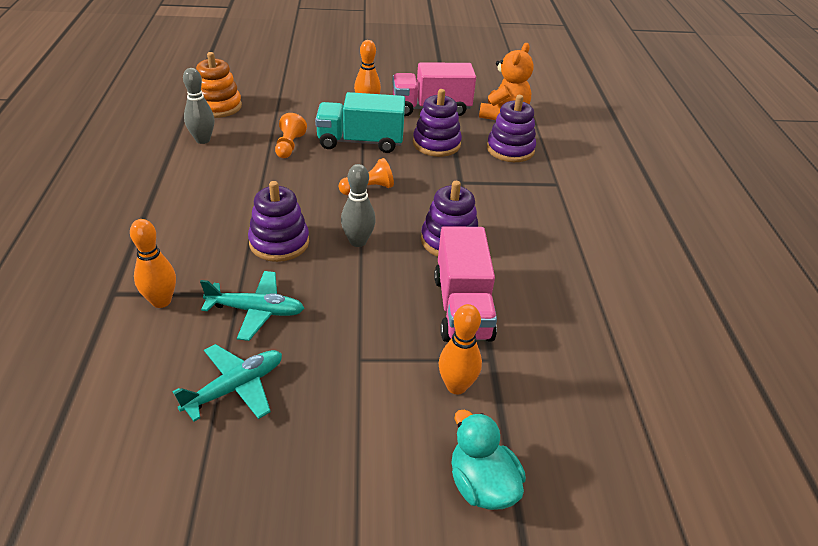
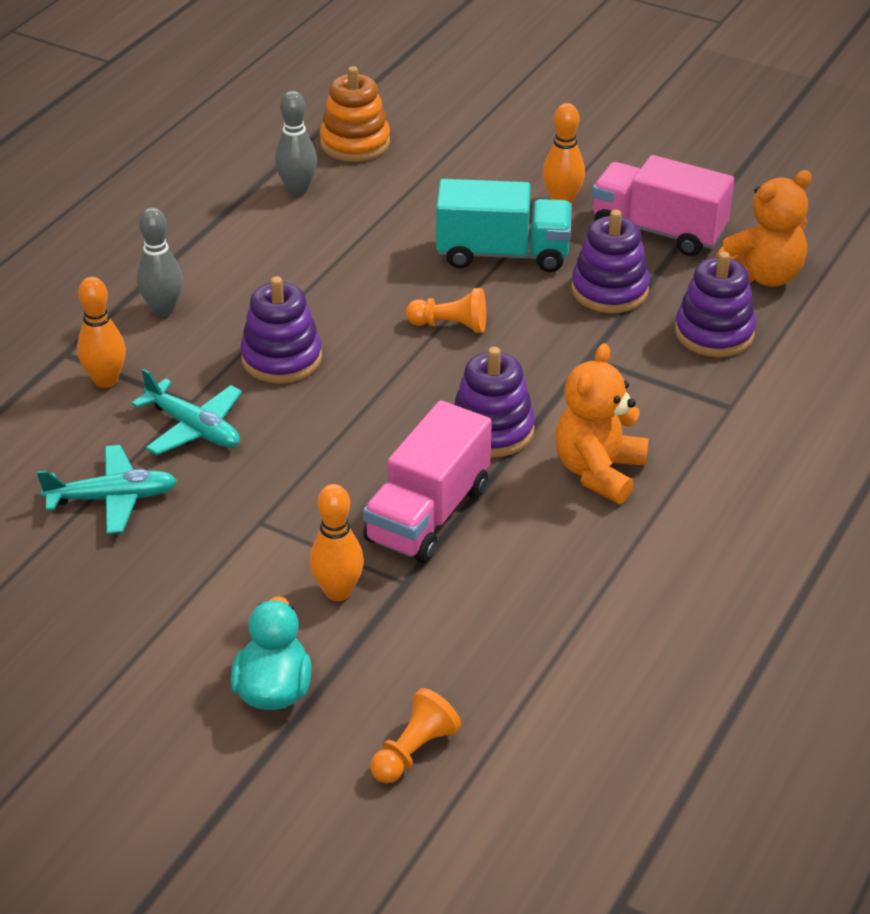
camera: 35 degrees right, 0 degrees up
(289, 146) = (400, 231): orange pawn -> orange pawn (414, 751)
(358, 241) = (376, 390): grey bowling pin -> grey bowling pin (163, 309)
(360, 142) = (502, 254): turquoise truck -> turquoise truck turned 150 degrees clockwise
(530, 243) = (599, 471): none -> orange teddy bear

